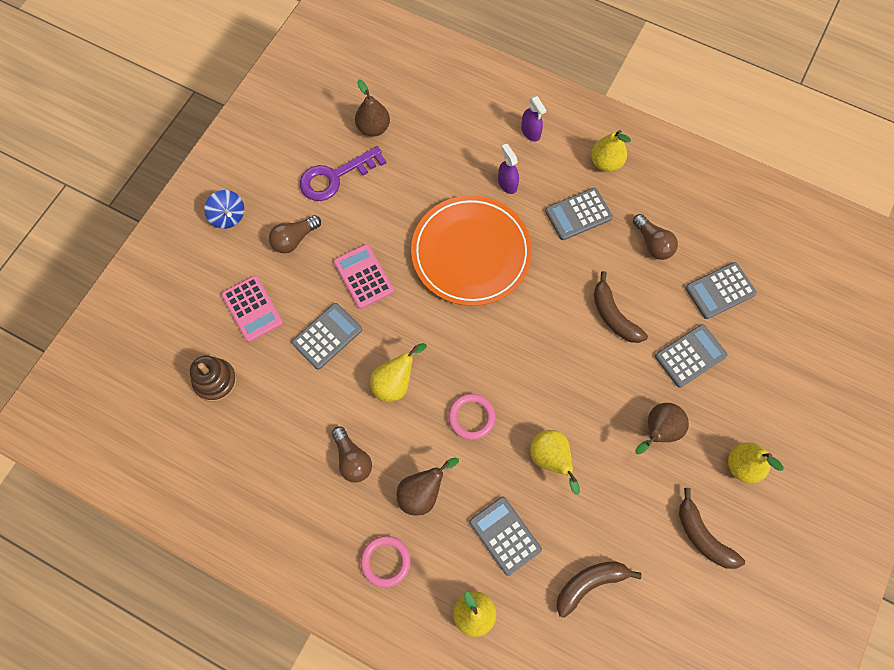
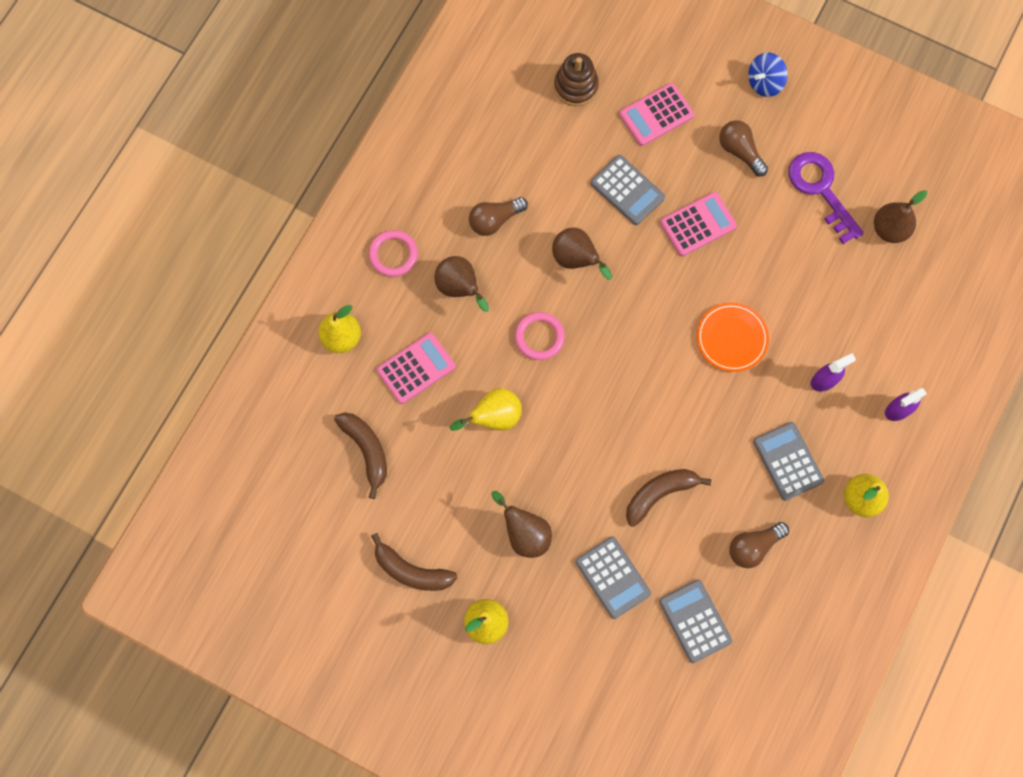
camera: 90 degrees right, 5 degrees up
(395, 383) = (576, 260): yellow pear -> brown pear
(471, 253) = (731, 338): orange plate -> orange plate, size x0.53
(505, 535) = (416, 368): grey calculator -> pink calculator
(703, 536) = (411, 570): brown banana -> brown banana turned 120 degrees counterclockwise

